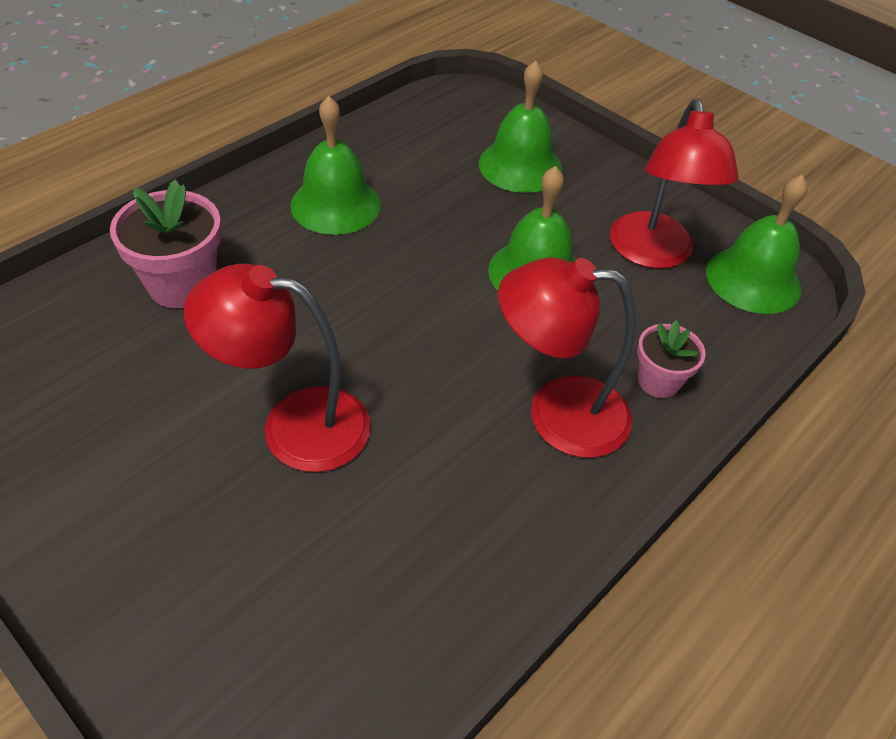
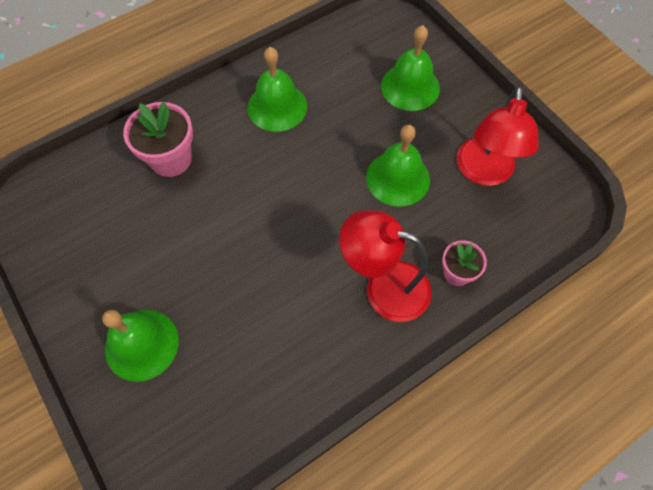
camera: 15 degrees right, 15 degrees up
(294, 424) = (222, 270): red lamp -> none
(753, 279) = (548, 202): green bell -> green bell (141, 344)

